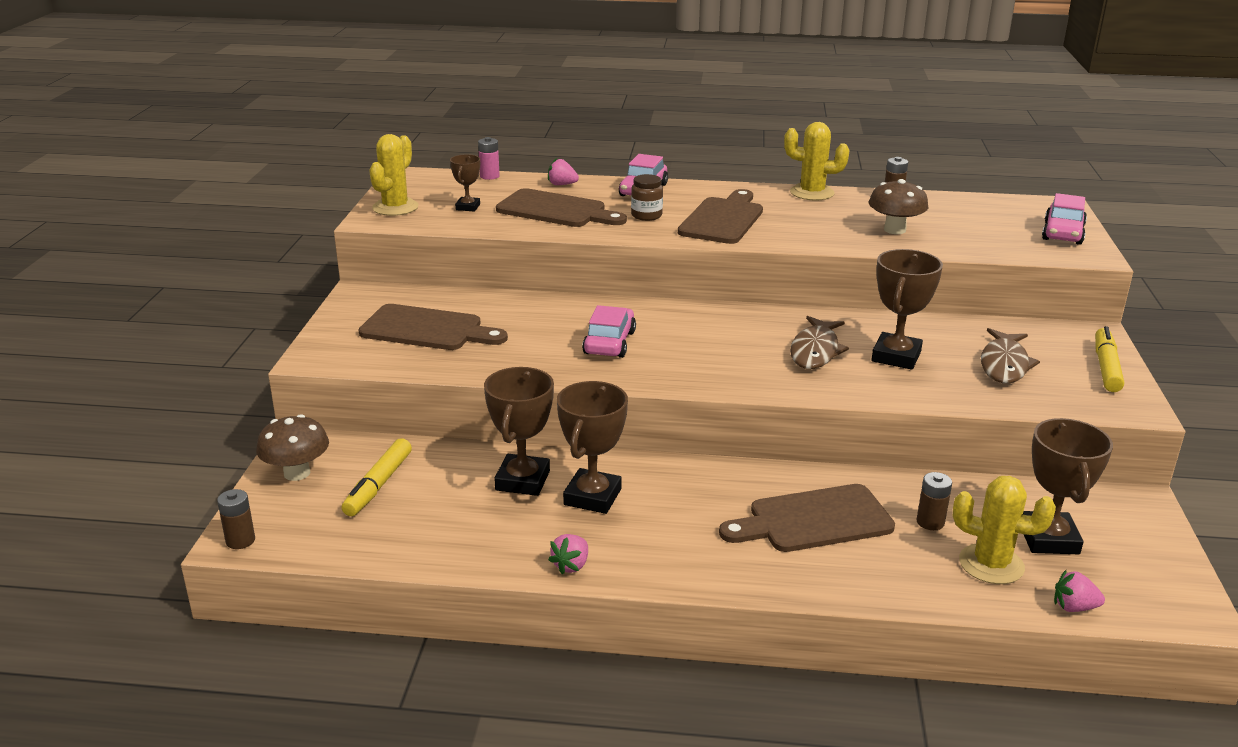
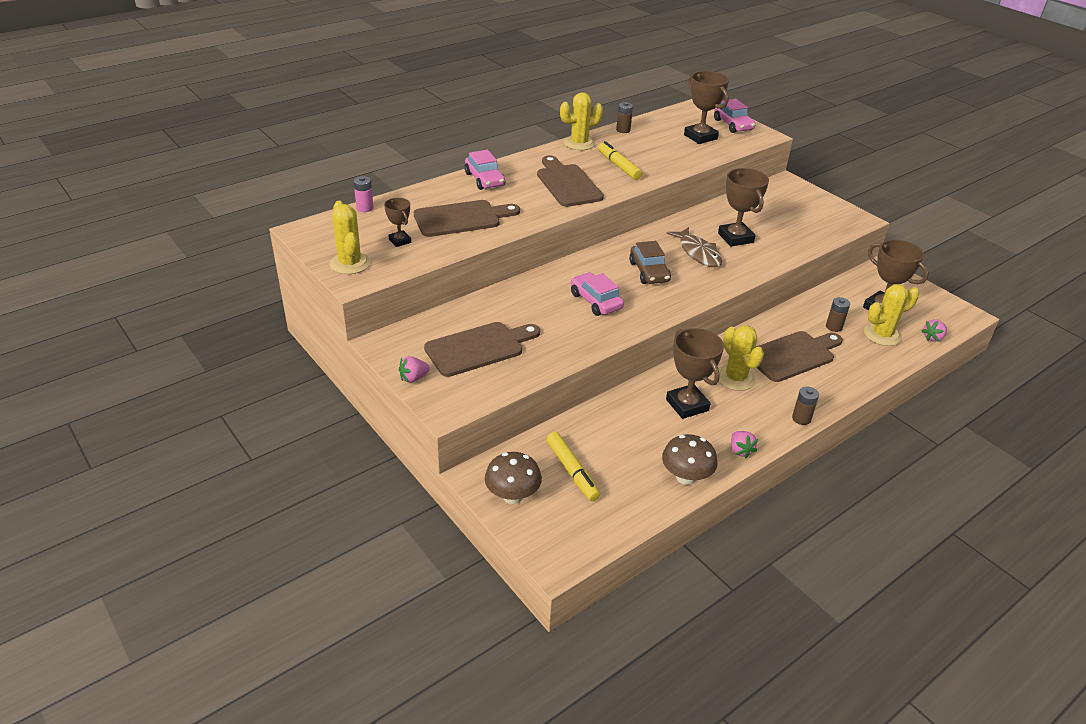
camera: 45 degrees left, 10 degrees up
(240, 540) = (559, 559): brown battery -> brown battery (801, 418)
(523, 480) = (640, 418): brown trophy -> brown trophy (700, 137)
(562, 184) = (426, 195): pink strawberry -> pink strawberry (413, 378)
(646, 215) = (521, 199): brown jar -> none
(695, 504) = (735, 378): none -> yellow cactus
(719, 343) = (649, 272): none -> brown car
(813, 520) = (793, 355): brown cutting board -> brown cutting board turned 150 degrees counterclockwise
(894, 230) = (661, 154): brown mushroom -> brown mushroom (686, 477)
(1004, 364) = (782, 219): brown fish -> none
(1106, 367) = (818, 201): yellow marker -> yellow marker (618, 166)

